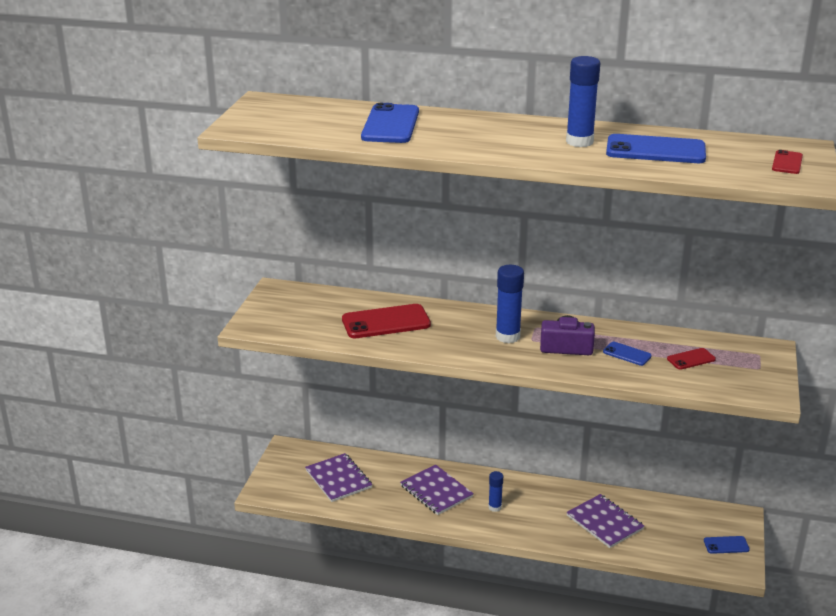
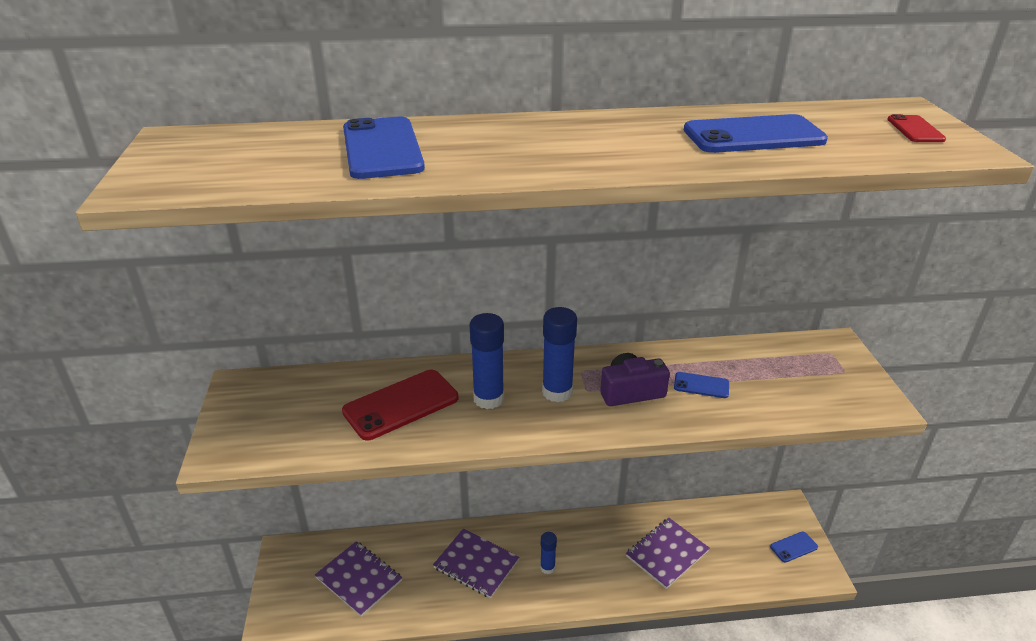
camera: 20 degrees left, 5 degrees up
(579, 142) = (651, 137): blue glue stick -> blue glue stick (488, 399)
(604, 522) = (667, 553): purple notebook -> purple notebook turned 75 degrees counterclockwise
(691, 359) = (770, 376): red phone -> none

